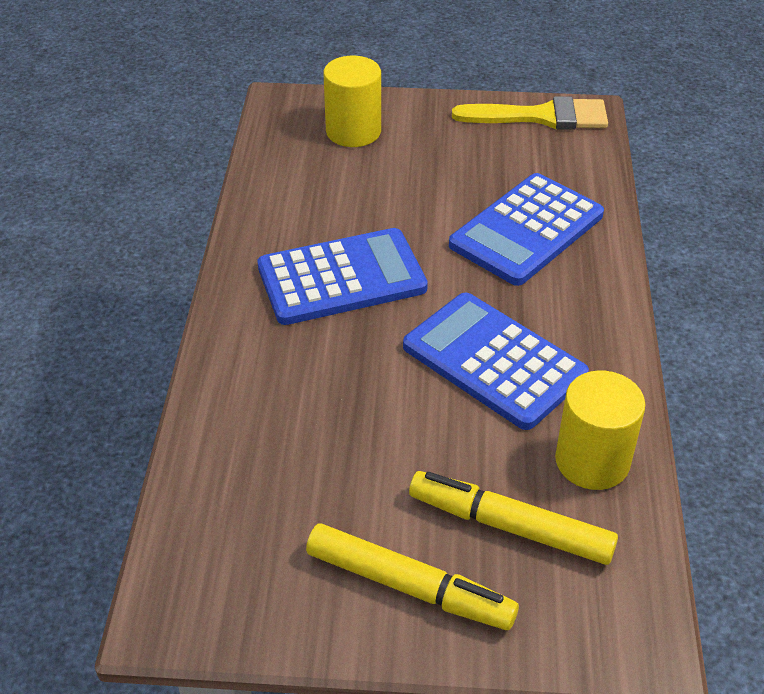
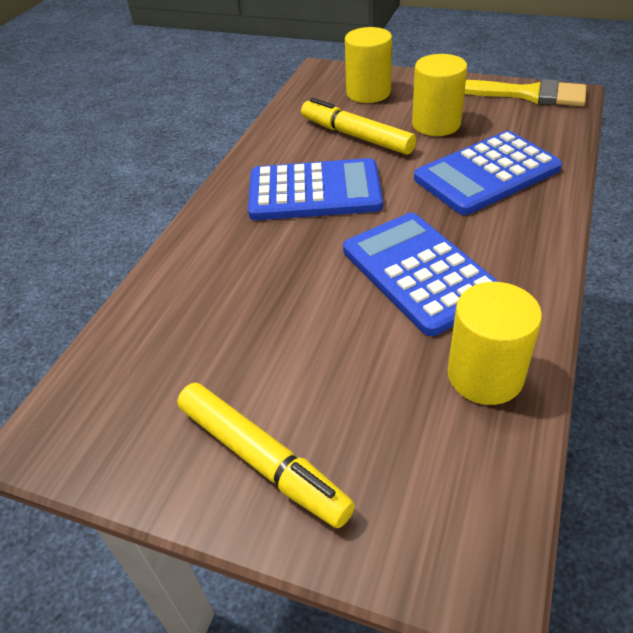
camera: 20 degrees right, 0 degrees up
(450, 169) = (436, 124): none -> yellow cylinder
(510, 527) = (381, 422): yellow marker -> yellow marker (356, 136)

